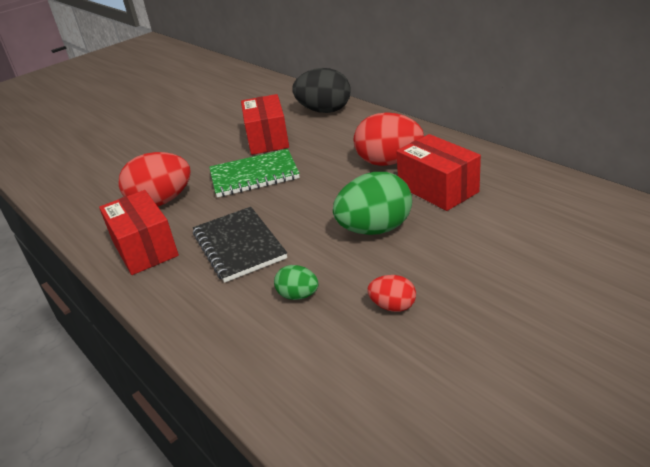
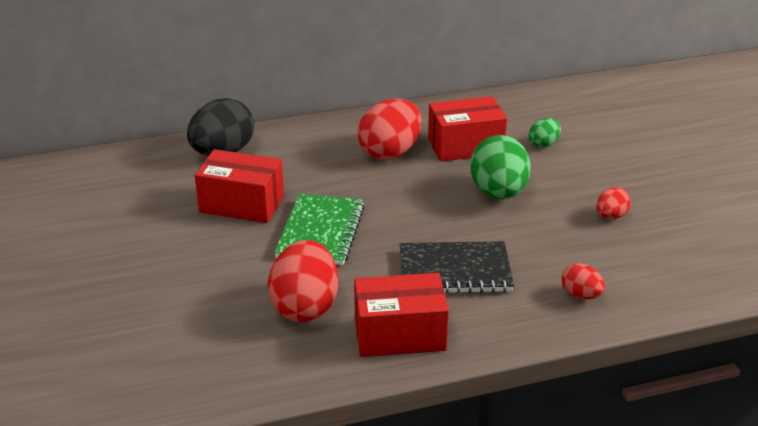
camera: 70 degrees left, 0 degrees up
(240, 324) = (581, 295): none -> red egg
(298, 295) = (563, 256): green egg -> green egg (543, 144)

